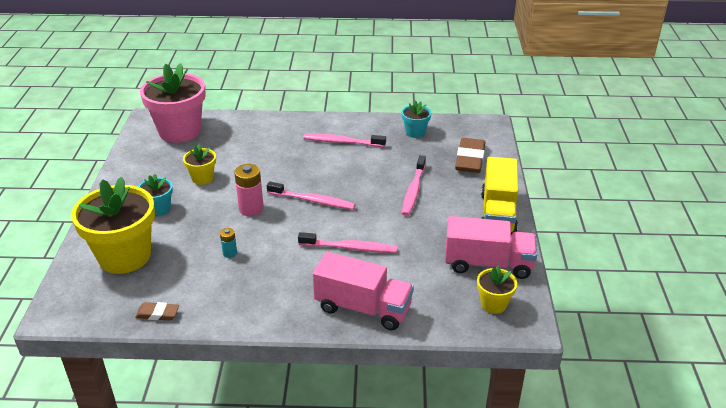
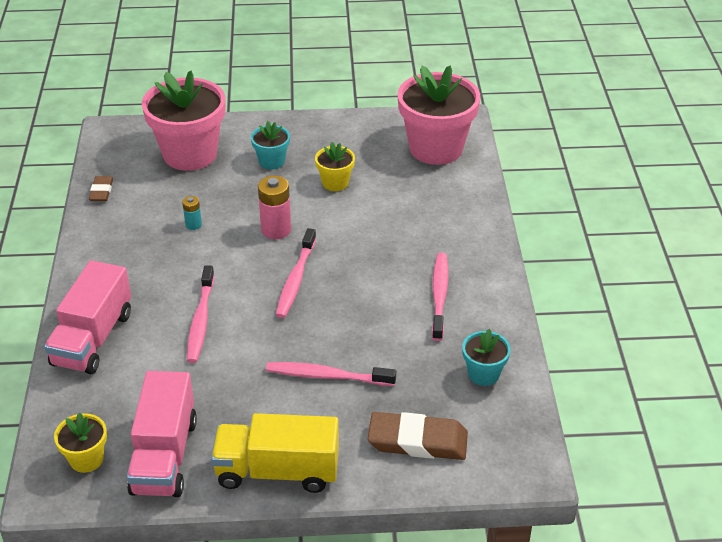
camera: 85 degrees right, 5 degrees up
(125, 256) = (190, 154): yellow flower pot -> pink flower pot

